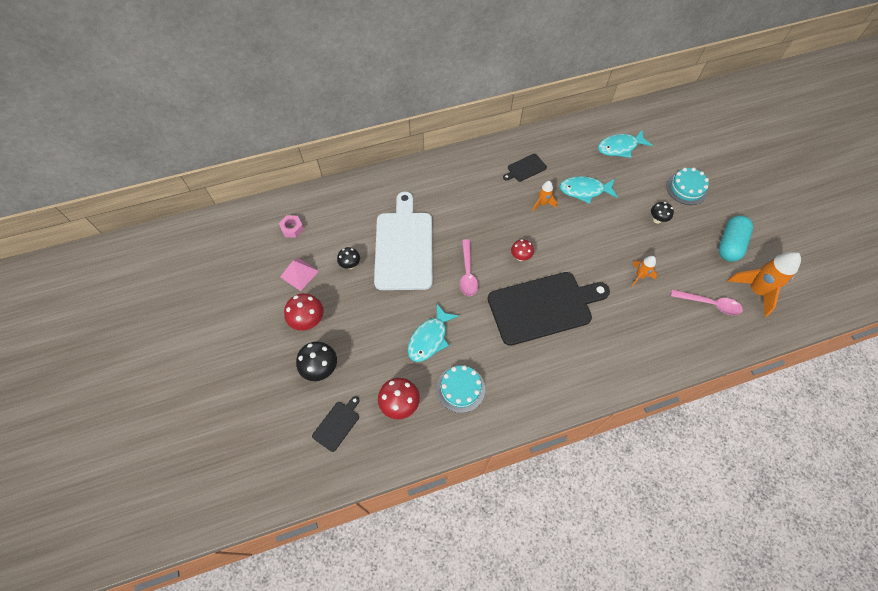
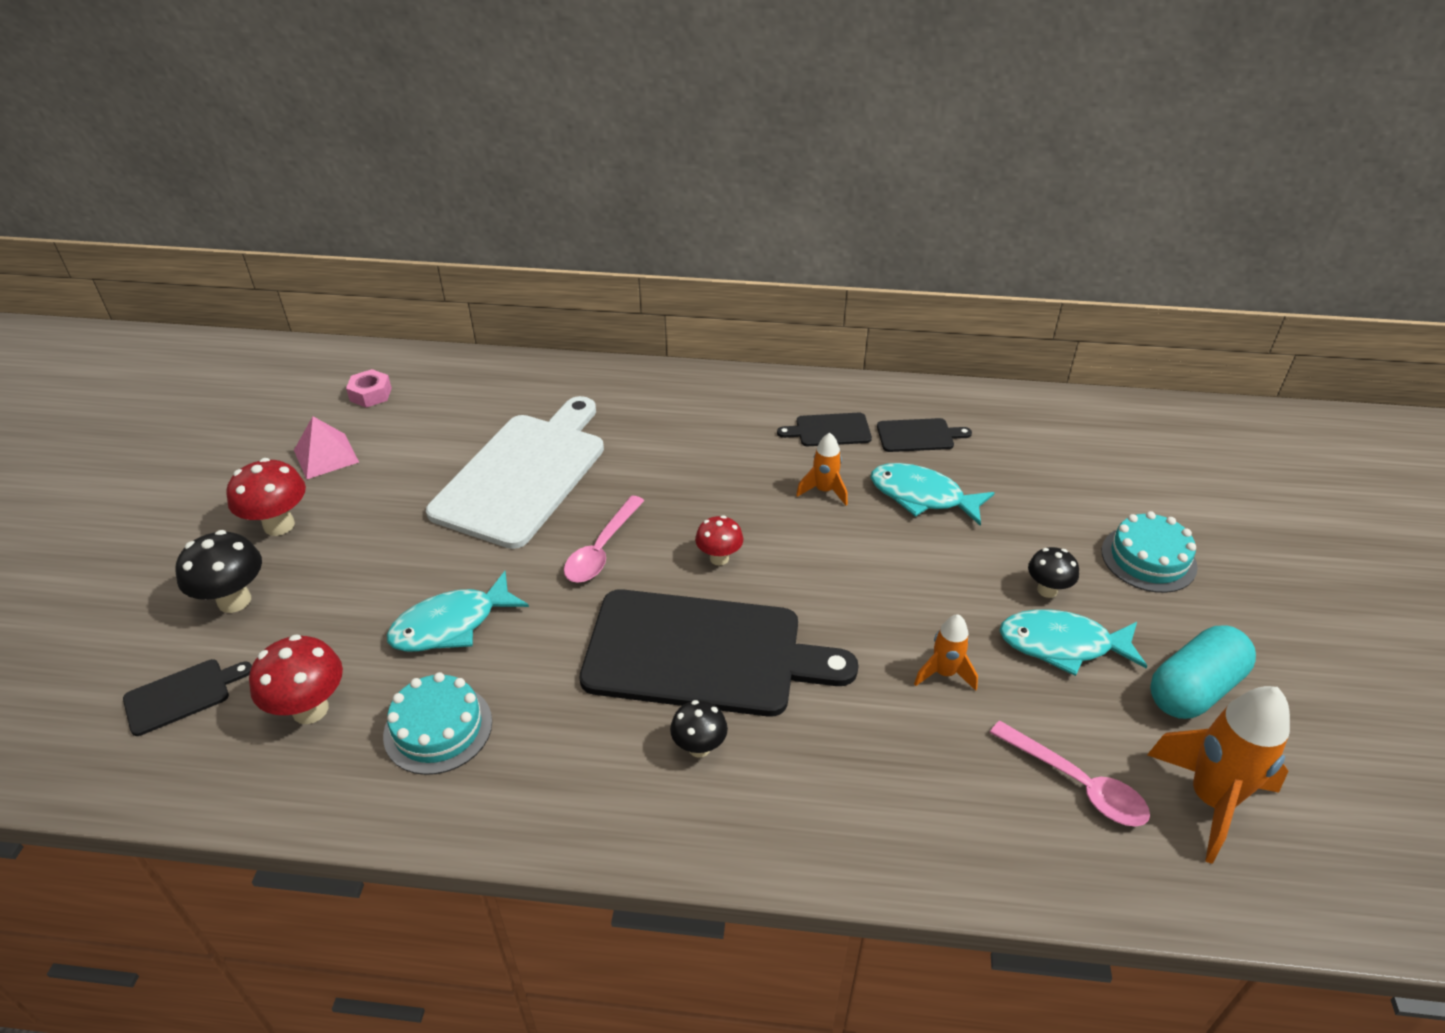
camera: 25 degrees right, 20 degrees down
(350, 265) = (414, 470): black mushroom -> black mushroom (699, 747)
(564, 157) = (918, 435): none -> black cutting board
(620, 147) = (1042, 452): turquoise fish -> turquoise fish (1062, 645)

